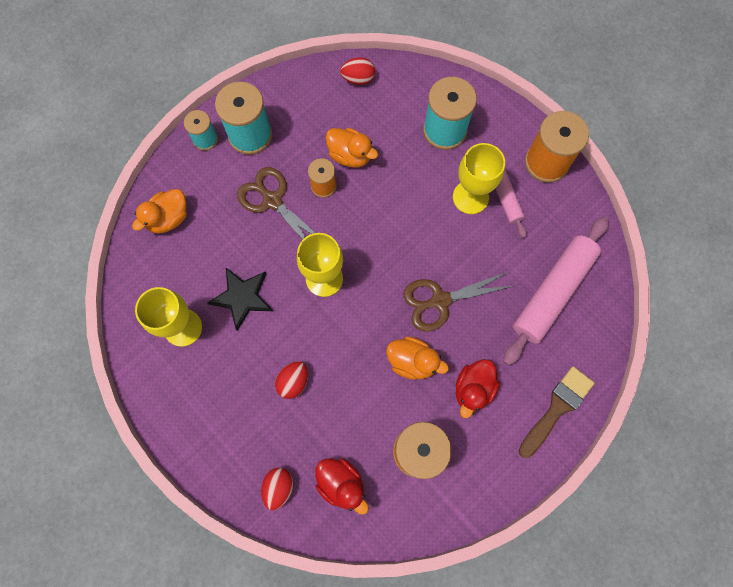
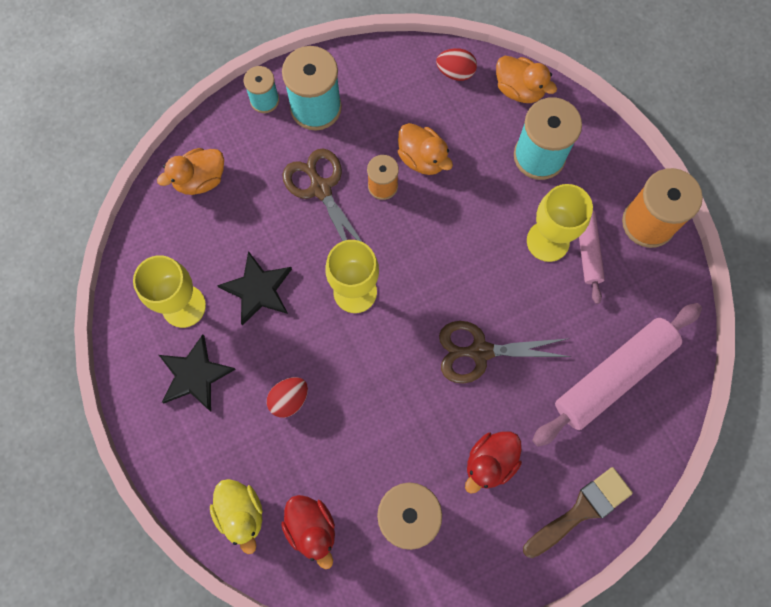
camera: 15 degrees right, 0 degrees up
(208, 382) = (195, 375): none -> black star
(278, 487) = (241, 513): red egg -> yellow duck
(412, 361) = (429, 412): orange duck -> orange duck (519, 89)

